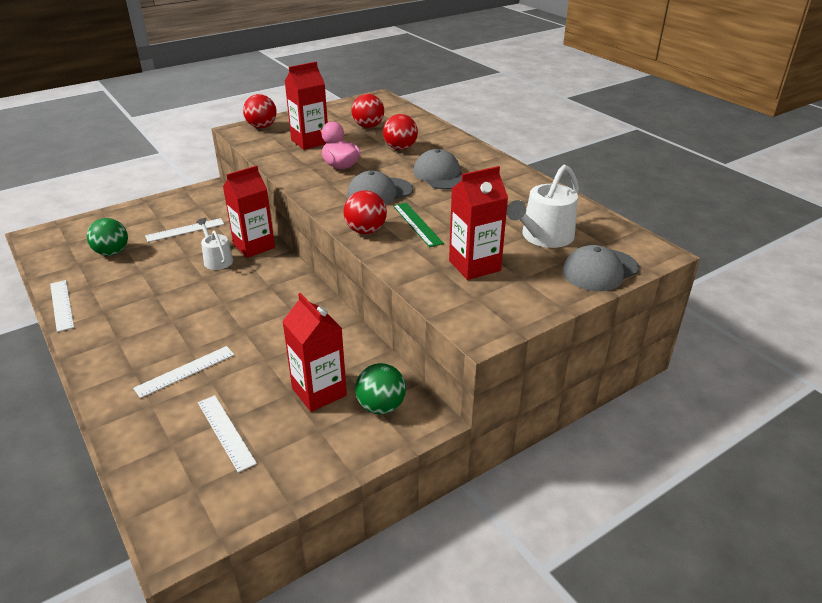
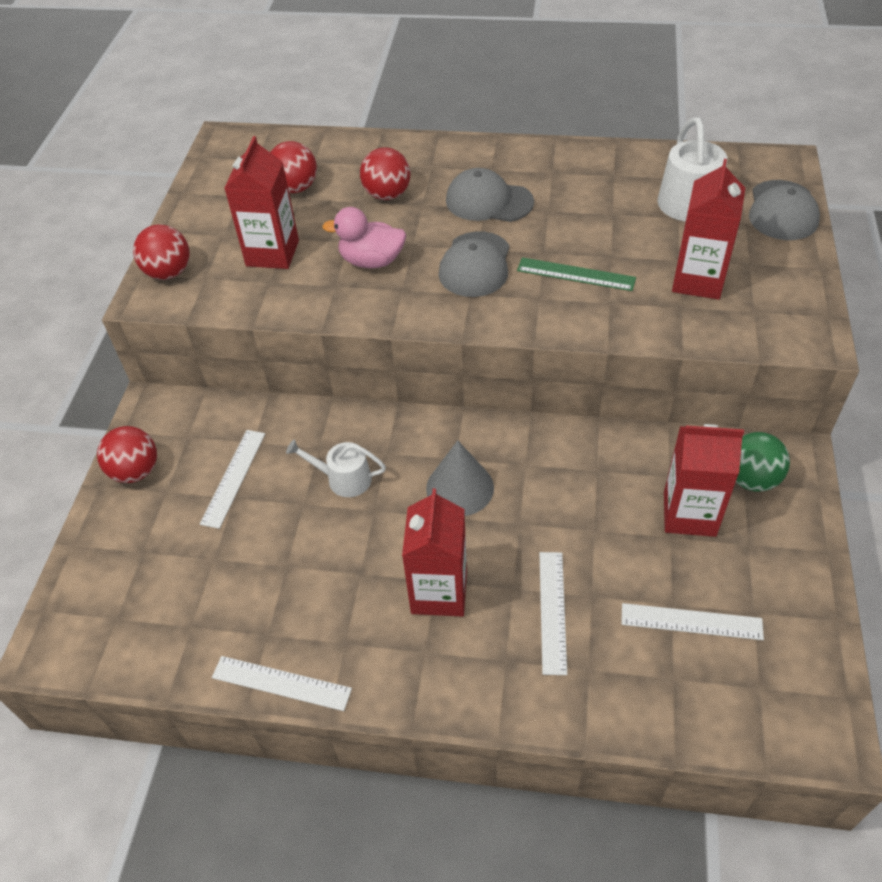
camera: 45 degrees left, 15 degrees up
(112, 252) = (203, 577): green ball -> none
(249, 297) = (460, 488): none -> grey cone
(254, 246) = (352, 431): red carton -> red carton (439, 592)
(366, 231) = (549, 318): red ball -> red ball (135, 471)

